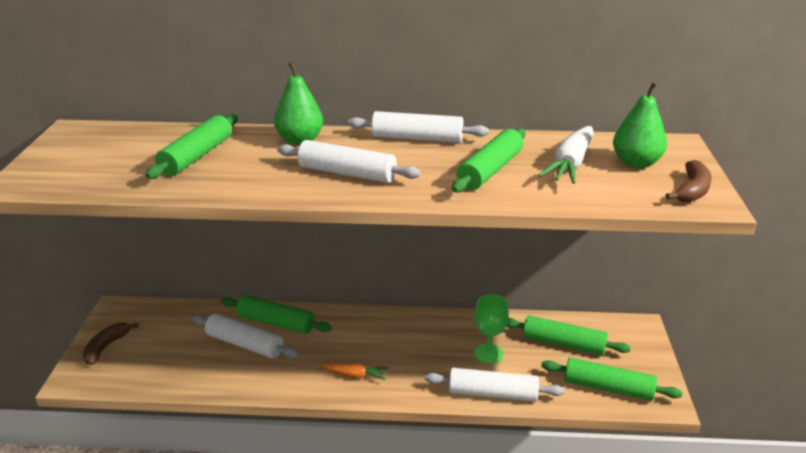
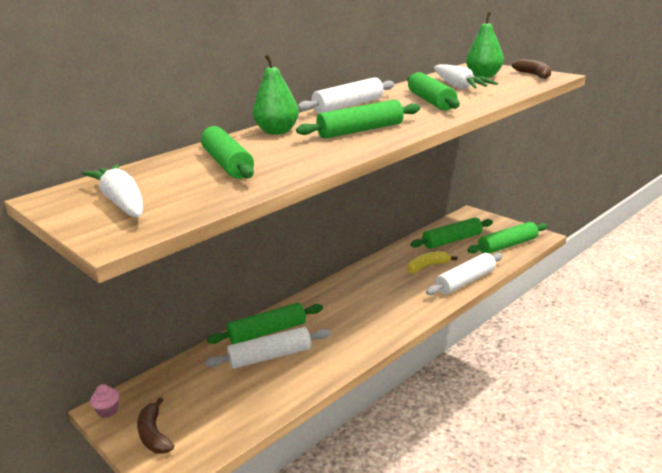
camera: 45 degrees left, 5 degrees down
(83, 155) = (121, 202): none -> white carrot
(114, 311) = (108, 411): none -> pink cupcake
(347, 173) = (360, 130): white rolling pin -> green rolling pin
(355, 375) = (378, 323): orange carrot -> none
(488, 354) = (427, 267): green goblet -> yellow banana

